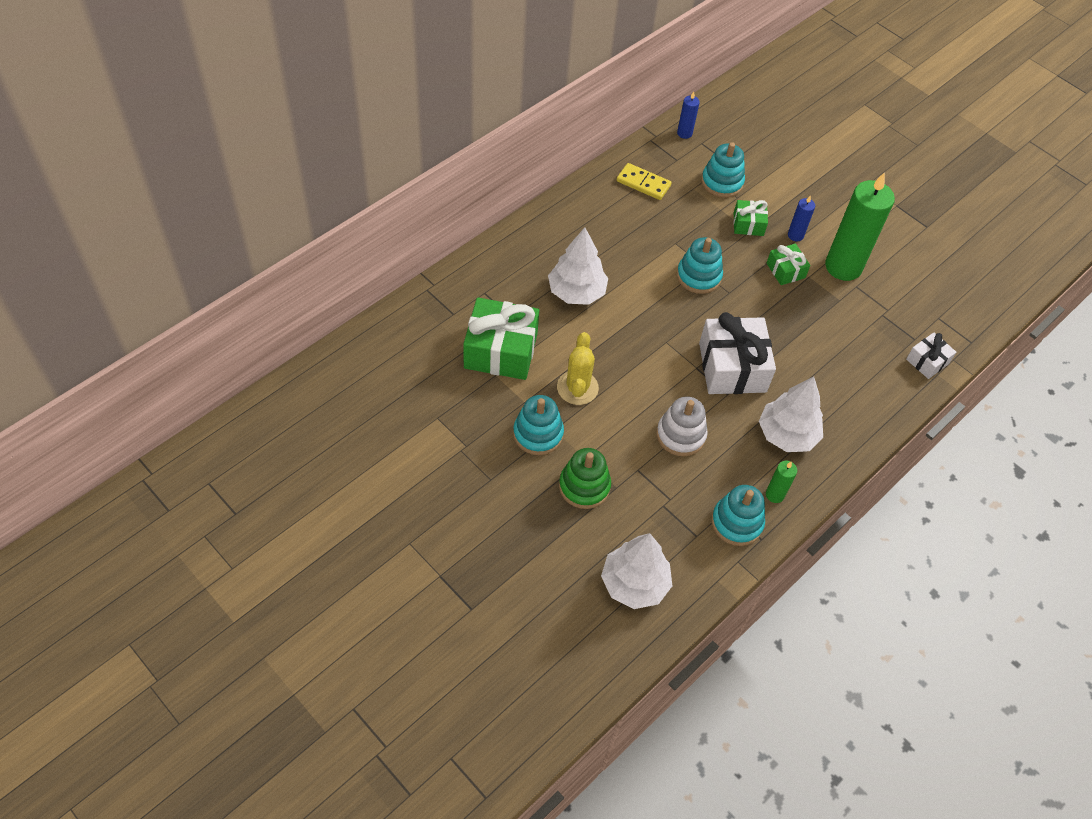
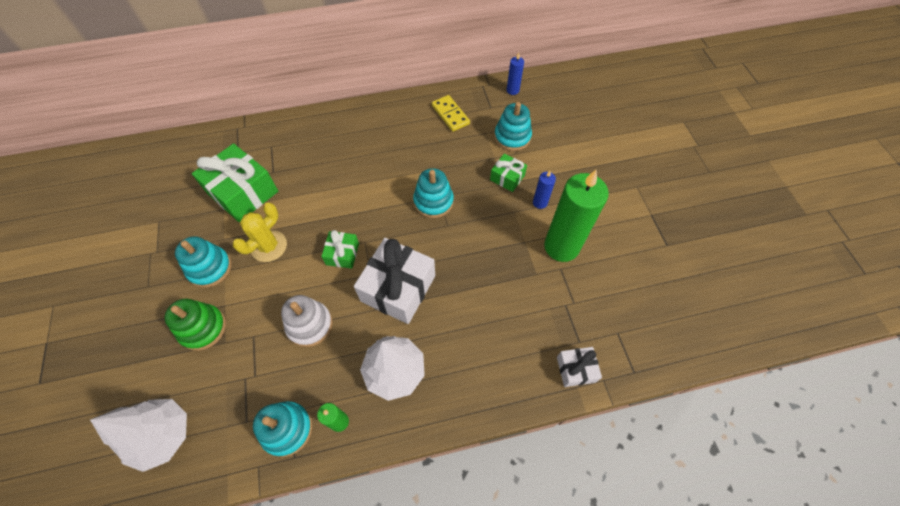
camera: 35 degrees right, 5 degrees up
(576, 292) = (332, 174): white tree -> none
(785, 270) = (508, 228): green gift -> green gift (342, 254)

